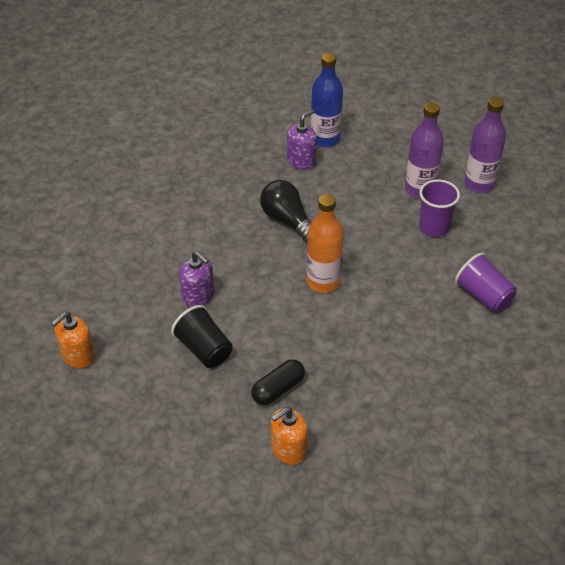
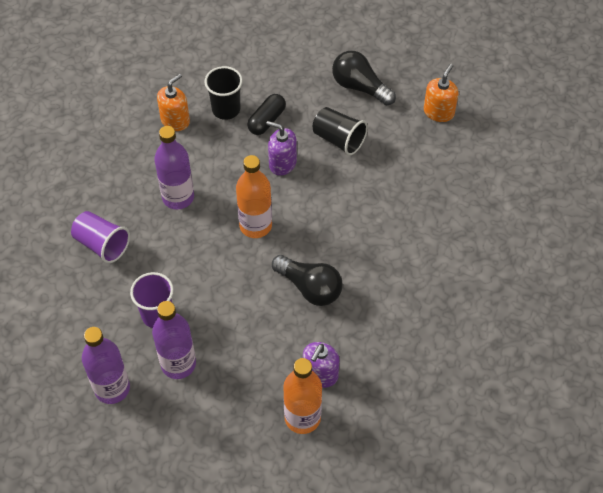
camera: 165 degrees right, 10 degrees up
(152, 407) = (360, 87): none -> black light bulb
(198, 296) = (364, 185): purple soap dispenser -> purple soap dispenser (282, 163)
(288, 449) = (245, 79): orange soap dispenser -> orange soap dispenser (175, 120)
(323, 414) = (226, 109): none -> black cup
(325, 139) = (302, 418): blue bottle -> orange bottle
(398, 325) = (178, 197): none -> purple bottle

